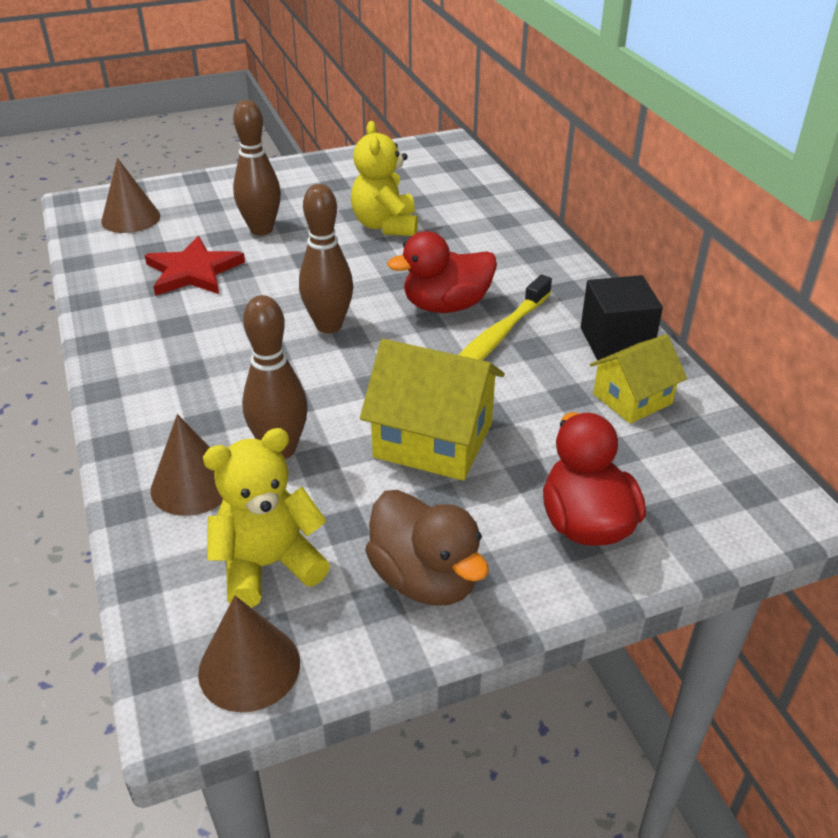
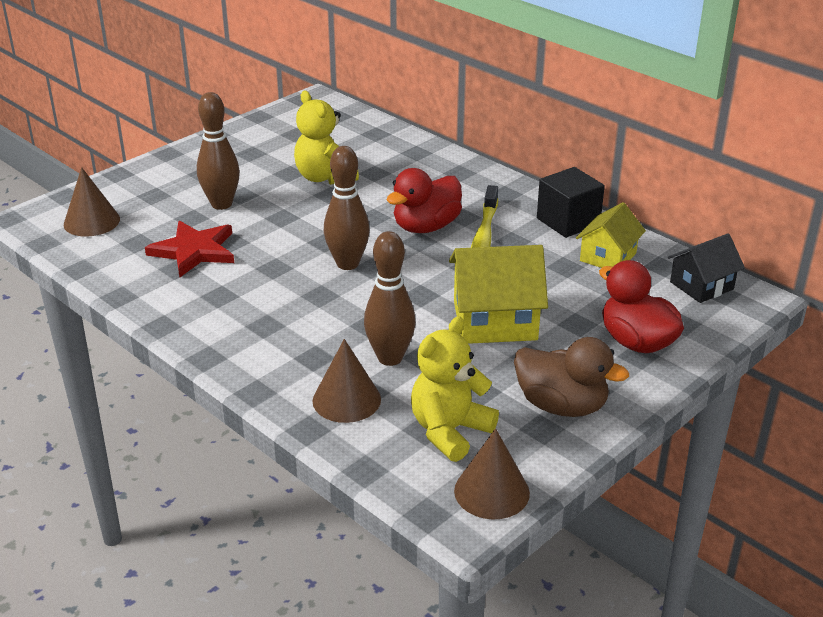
camera: 25 degrees left, 5 degrees down
(729, 472) = (701, 285): none -> black house

